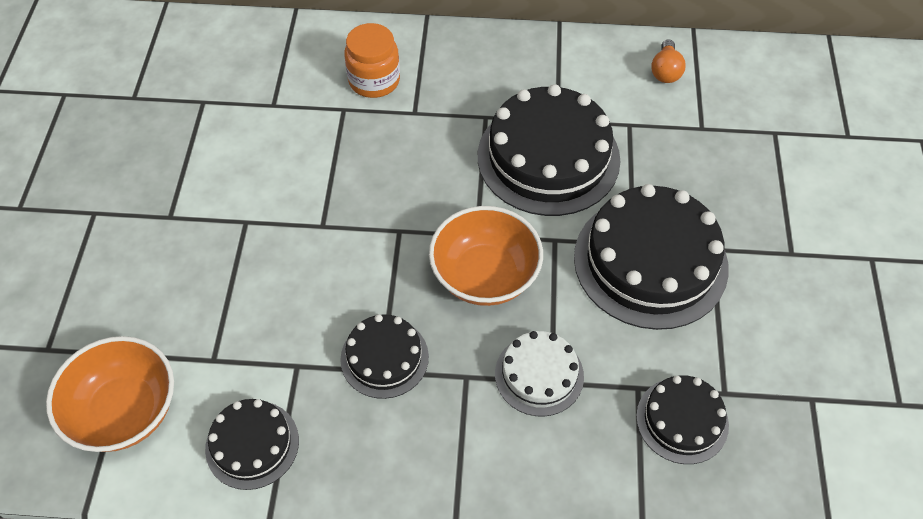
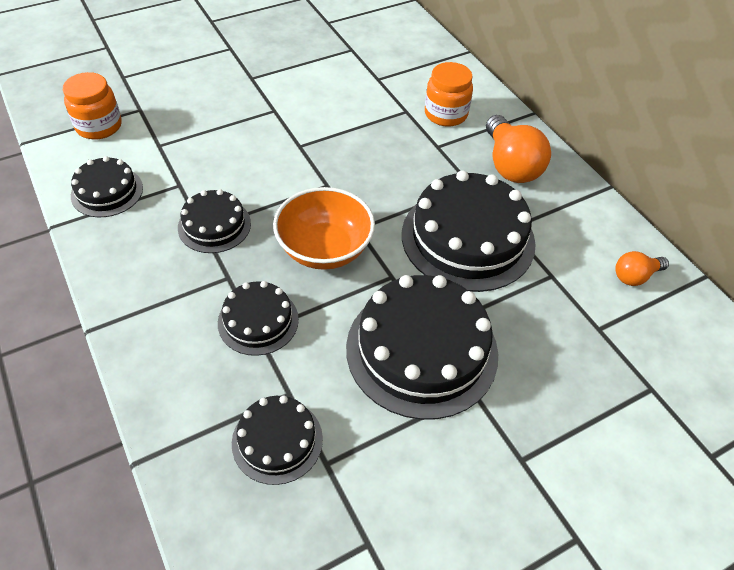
camera: 55 degrees right, 5 degrees down
(125, 411) = (99, 126): orange bowl -> orange jar
(481, 73) = (510, 165): none -> orange light bulb
(539, 375) = (258, 321): white cake -> black cake

